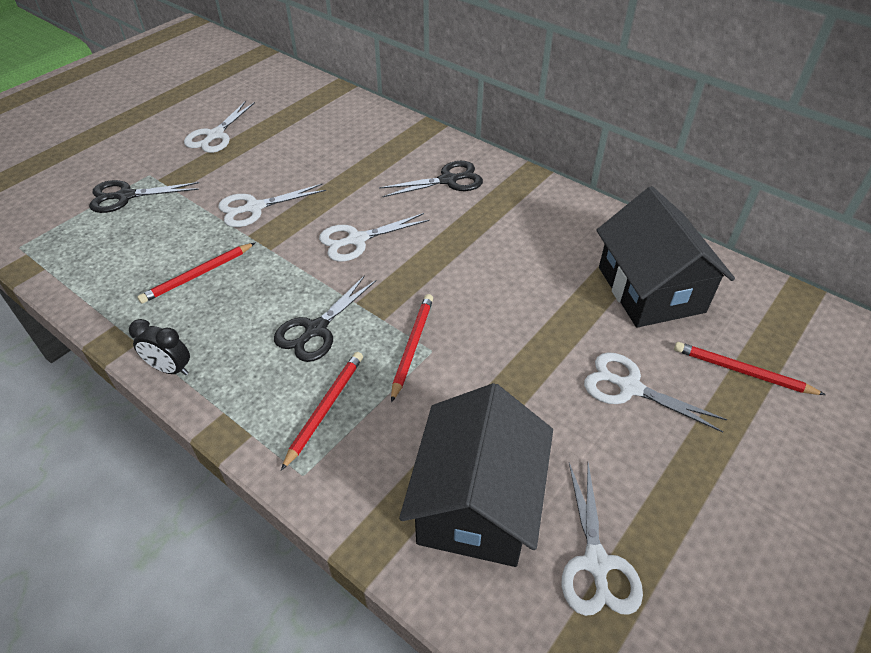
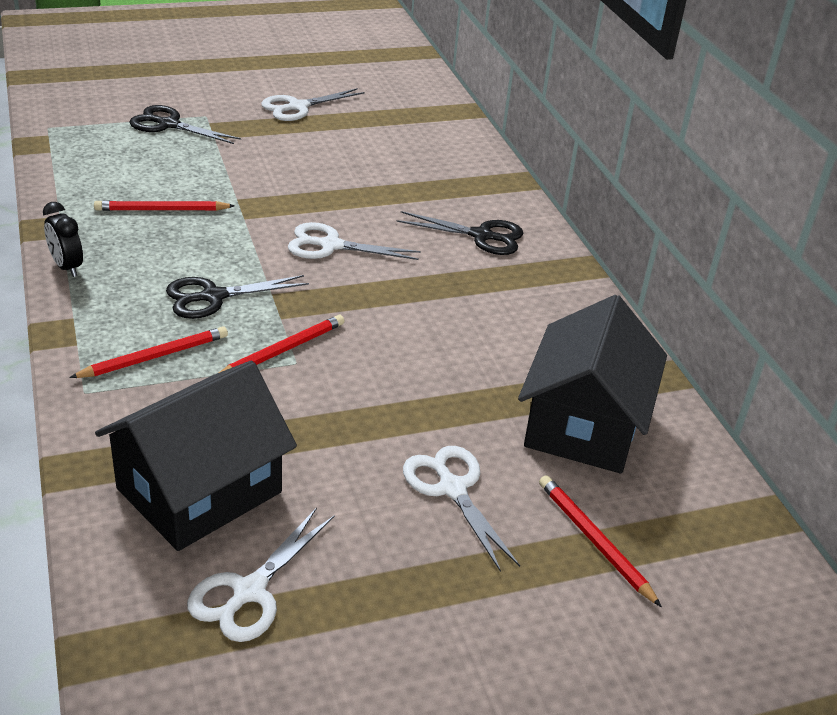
camera: 30 degrees right, 10 degrees down
(254, 208) = (267, 180): white scissors -> none

